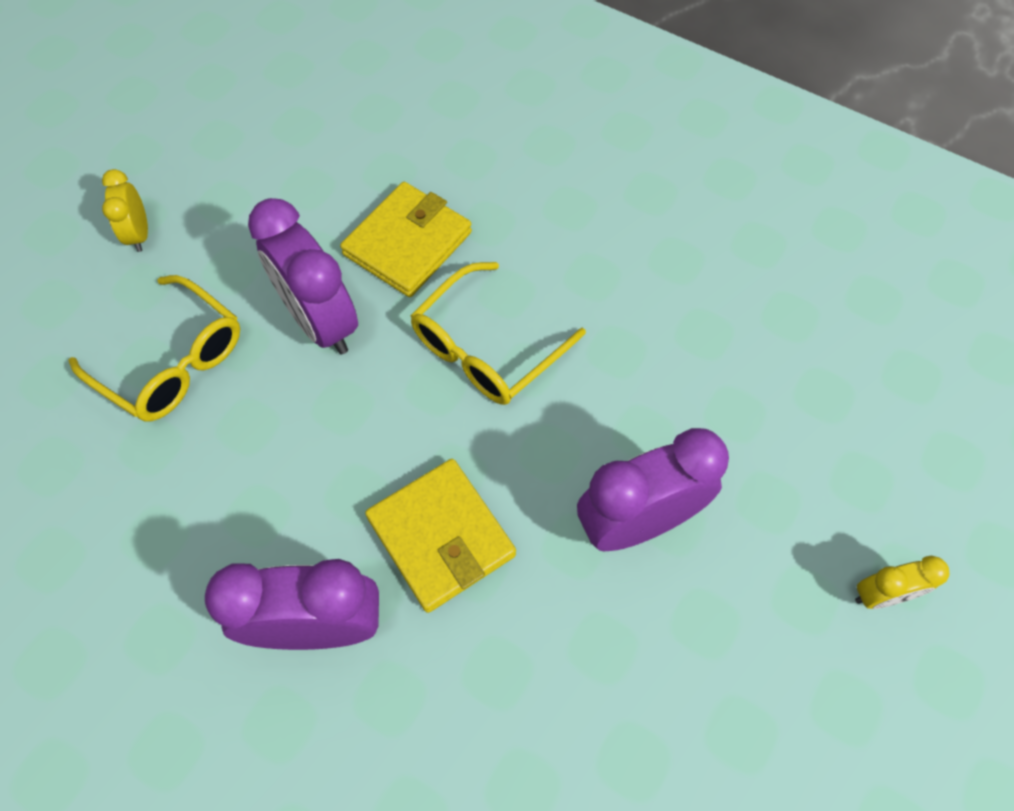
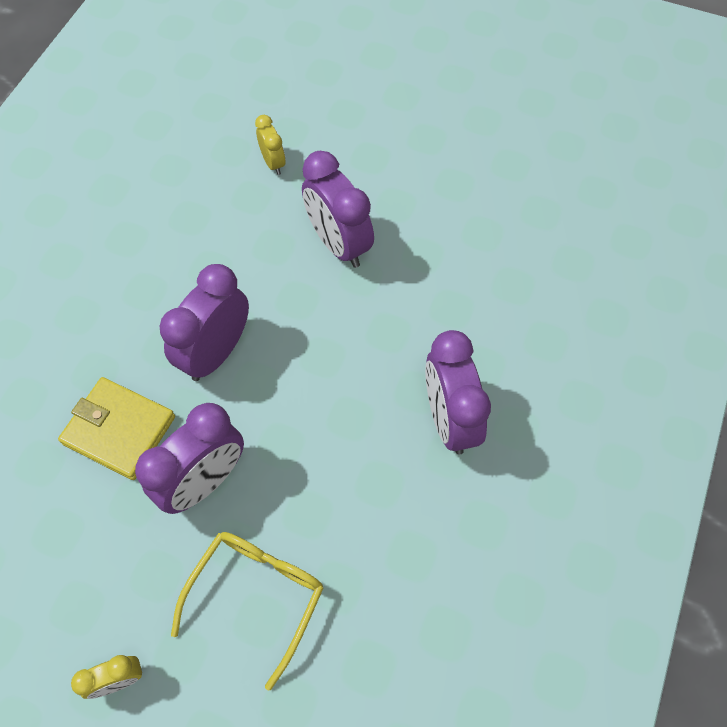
camera: 100 degrees left, 0 degrees up
(441, 536) = (371, 356): yellow wallet -> none
(487, 347) = (216, 352): yellow glasses -> purple clock
(881, 595) = (359, 123): yellow clock -> yellow clock (273, 163)

